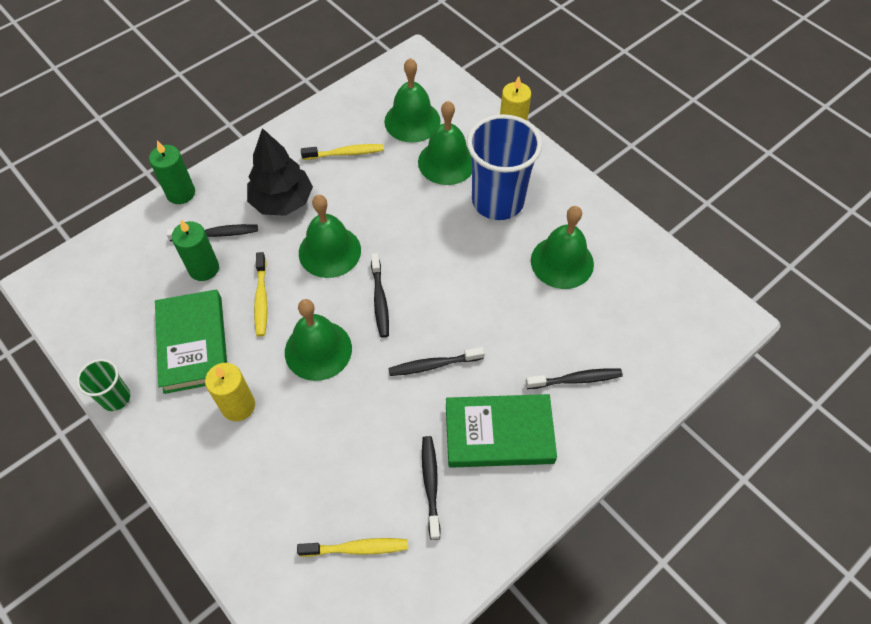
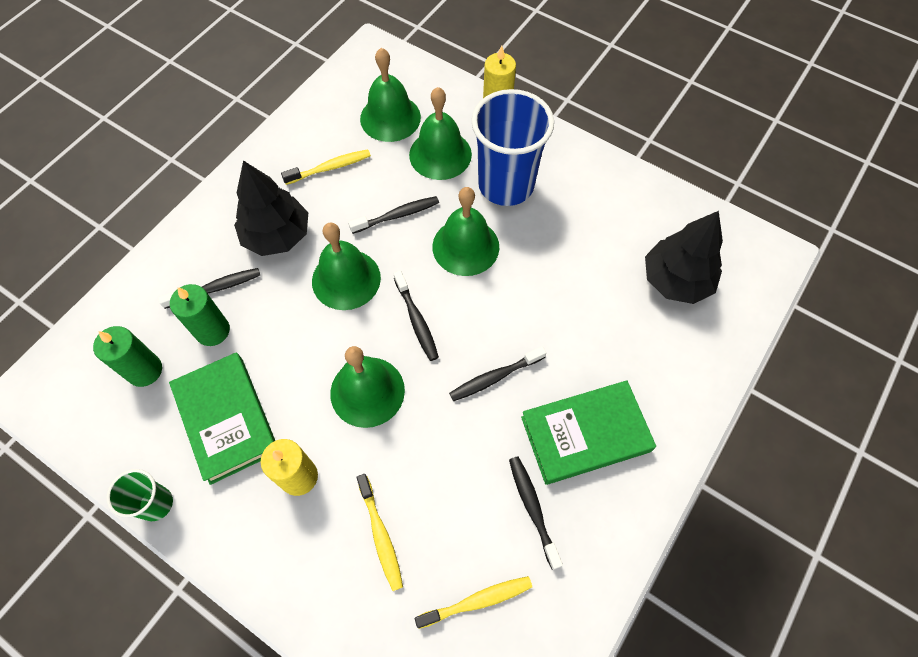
camera: 15 degrees left, 5 degrees up
(181, 193) = (160, 251): green candle -> green candle (144, 370)
(261, 299) = (288, 350): yellow toothbrush -> yellow toothbrush (381, 535)
(562, 262) = (591, 235): green bell -> green bell (465, 246)
(576, 379) = (644, 356): black toothbrush -> black toothbrush (397, 215)
(628, 320) = (675, 280): none -> black tree

